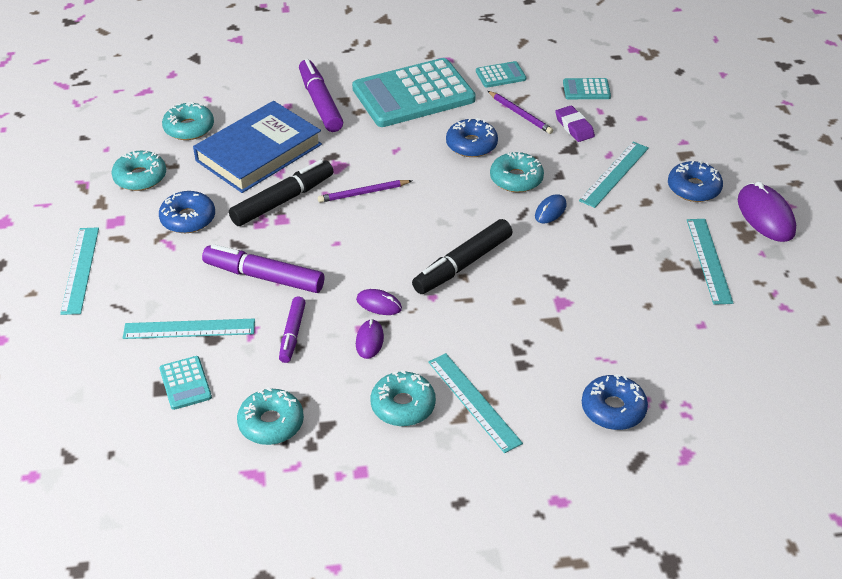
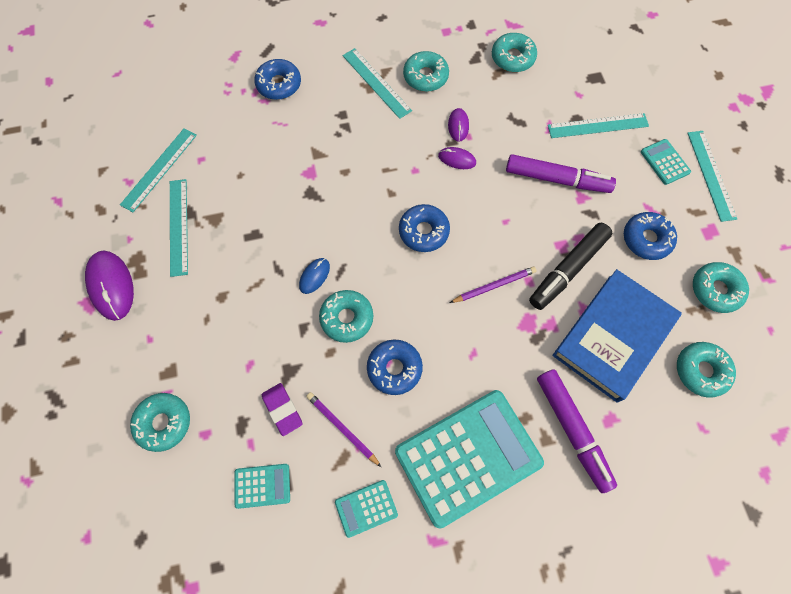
camera: 175 degrees right, 25 degrees up
(185, 383) = (582, 82): turquoise calculator -> turquoise calculator (665, 162)
(292, 334) = (518, 127): purple marker -> none
(462, 264) = (393, 205): black marker -> none
(614, 174) = (247, 334): turquoise ruler -> turquoise ruler (159, 169)
(680, 125) = (163, 423): none -> turquoise donut
(693, 188) = (171, 319): blue donut -> blue donut (423, 231)

